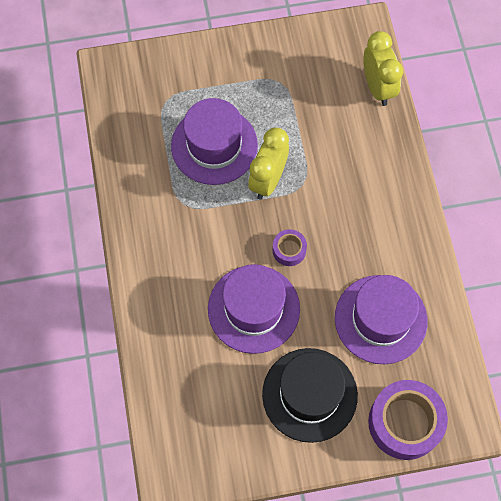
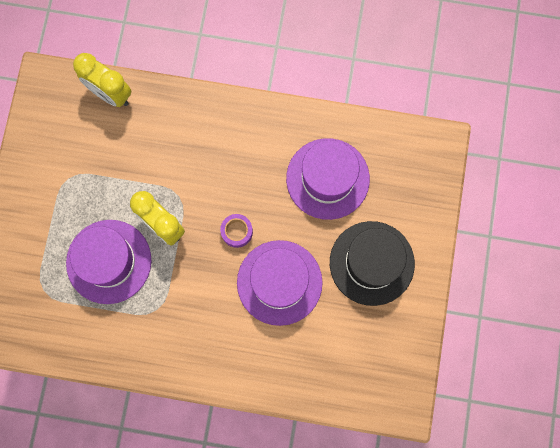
camera: 70 degrees left, 10 degrees up
(378, 87) = (110, 93): yellow clock -> yellow clock turned 150 degrees counterclockwise
(405, 422) = (421, 194): purple tape -> none

